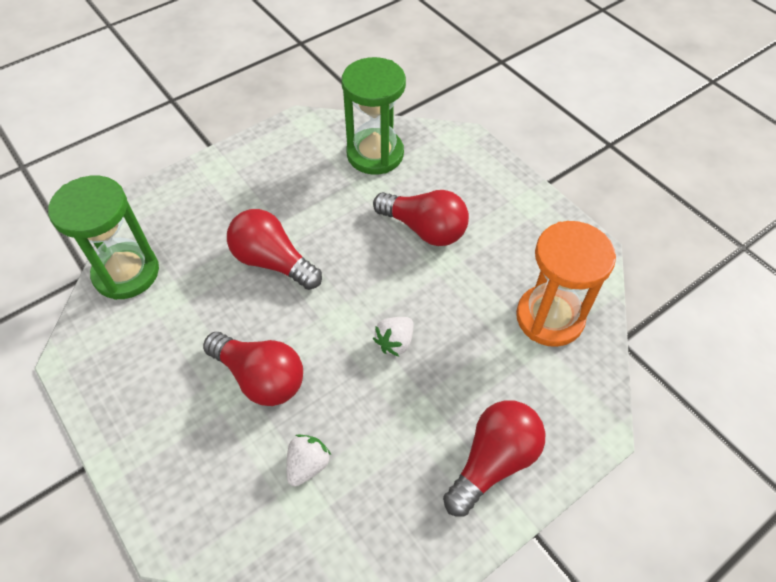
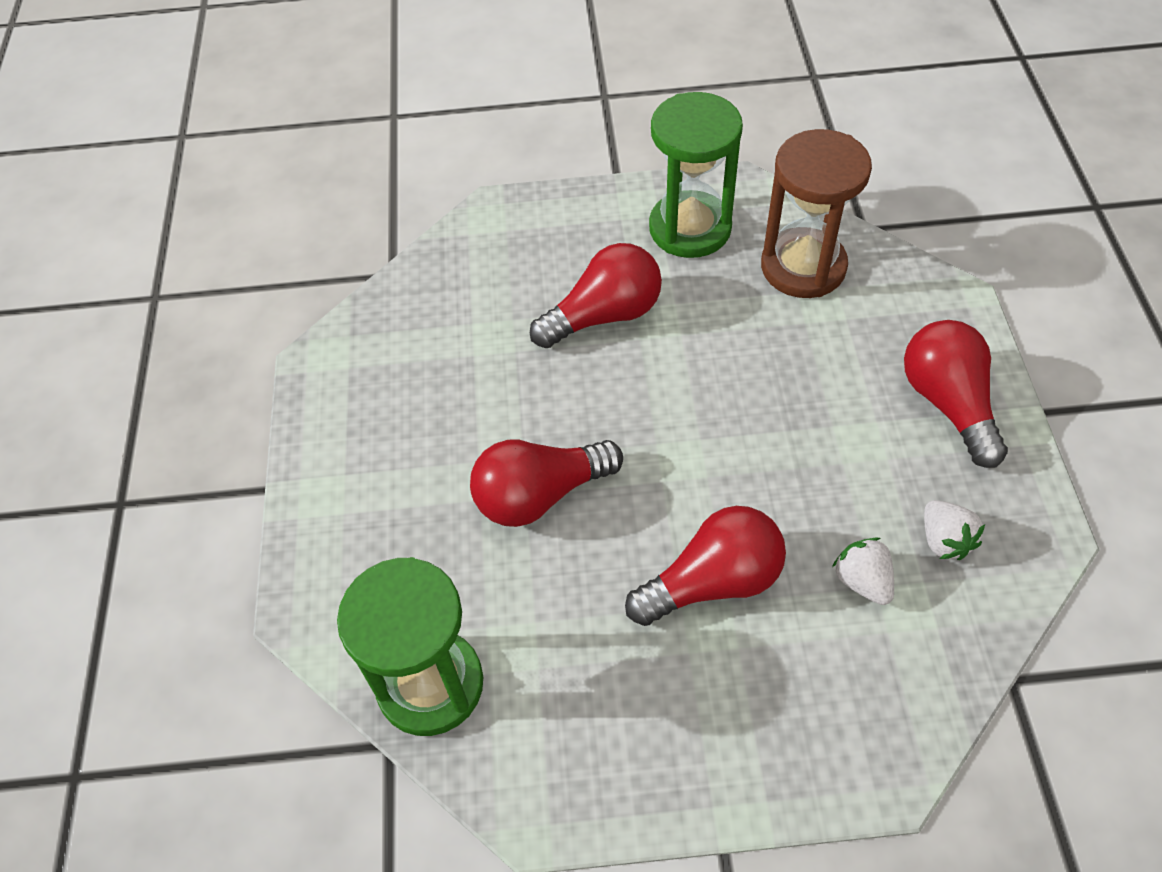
camera: 55 degrees left, 0 degrees up
(375, 154) = (445, 308): green hourglass -> green hourglass (690, 228)
(395, 342) = (747, 420): white strawberry -> white strawberry (944, 540)
(549, 317) = (803, 267): orange hourglass -> brown hourglass

